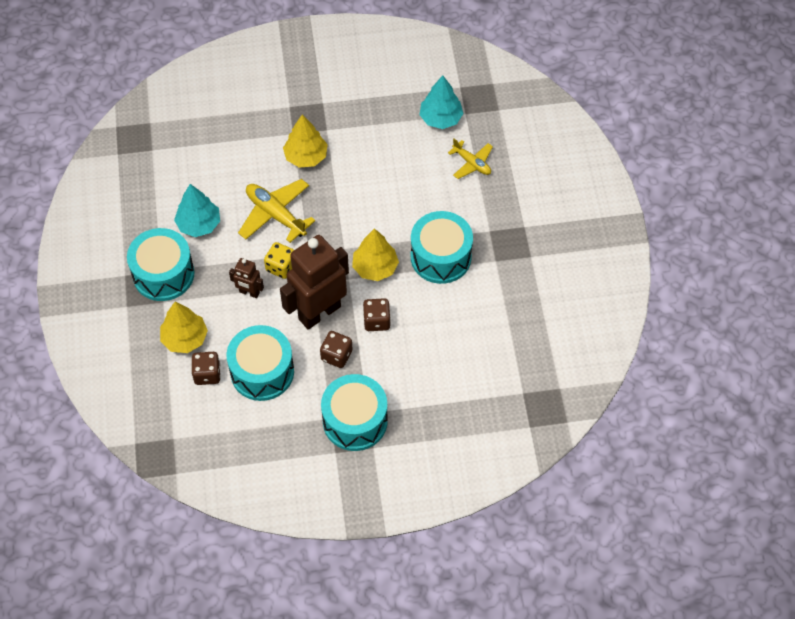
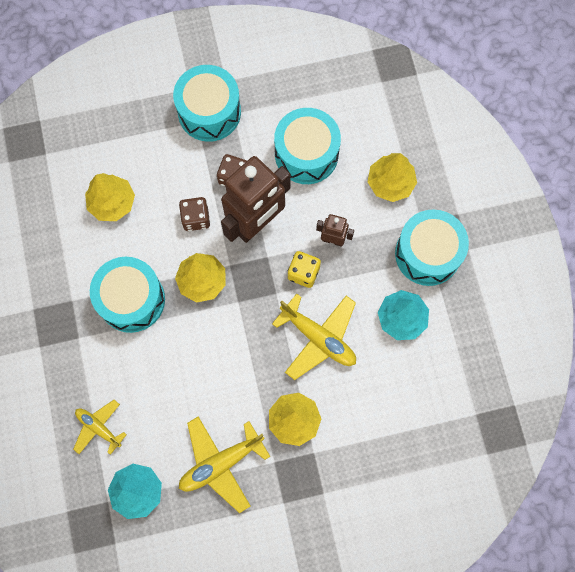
camera: 175 degrees right, 15 degrees up
(207, 374) = (360, 147): brown dice -> none
(371, 132) = (221, 463): none -> yellow plane
(456, 341) = (112, 203): none -> yellow tree

